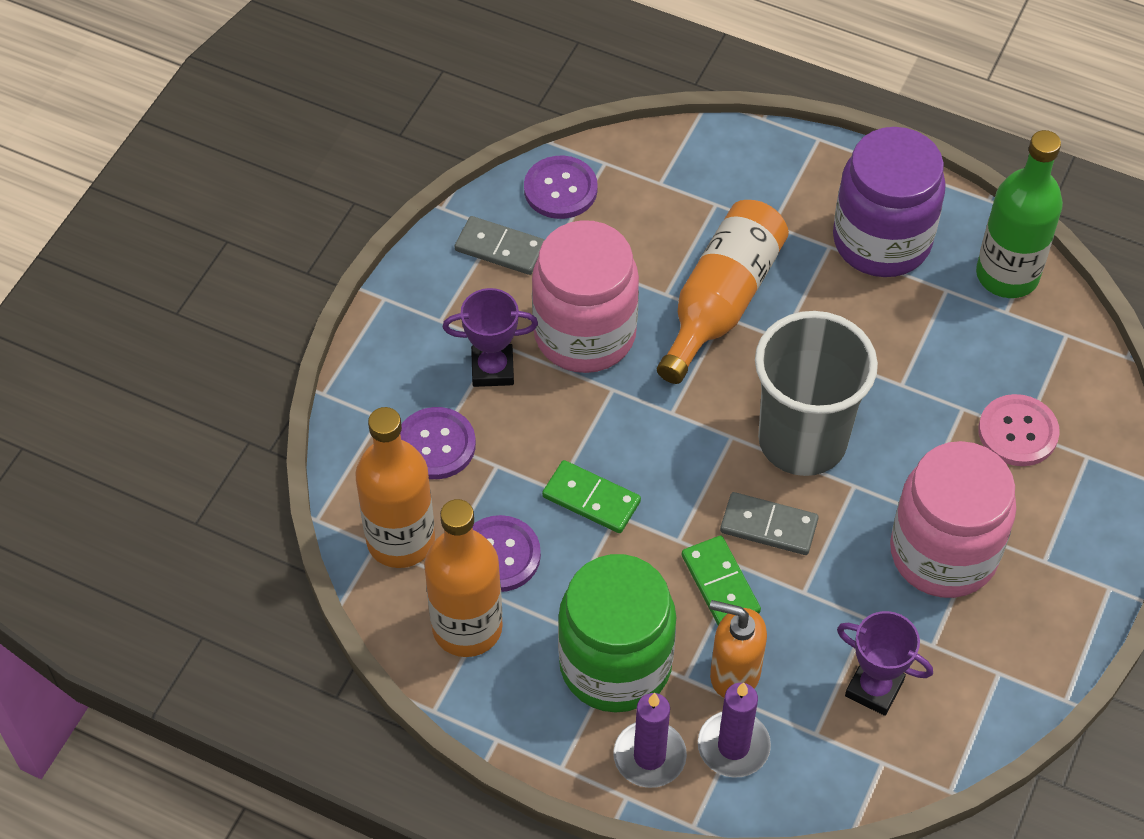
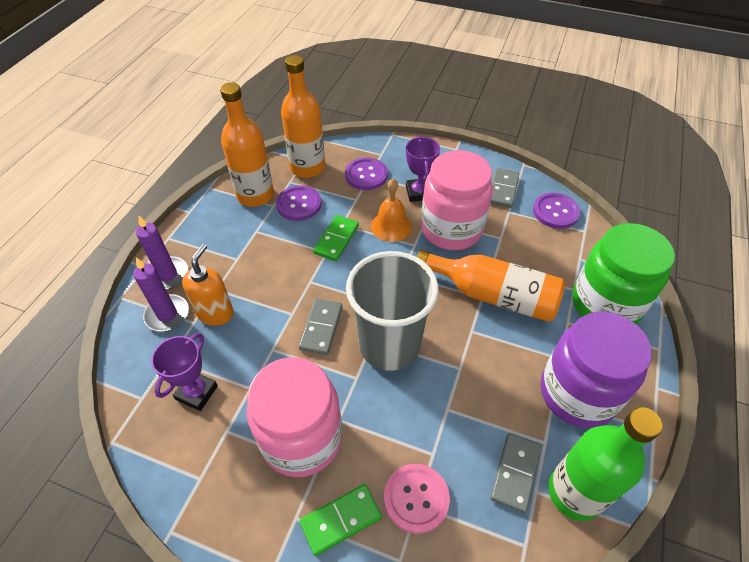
camera: 85 degrees right, 5 degrees down
(568, 417) = (391, 226): none -> orange bell
(615, 664) = (228, 256): green jar -> green jar (605, 304)
(720, 584) = (279, 303): green domino -> green domino (341, 520)
(985, 327) = (515, 473): none -> grey domino

